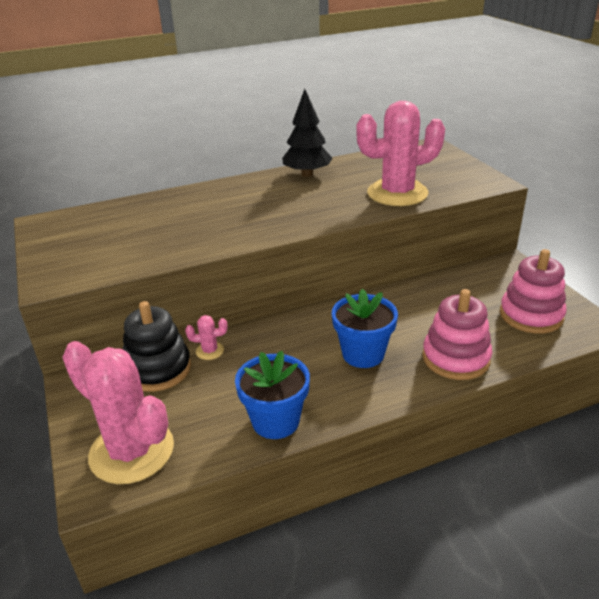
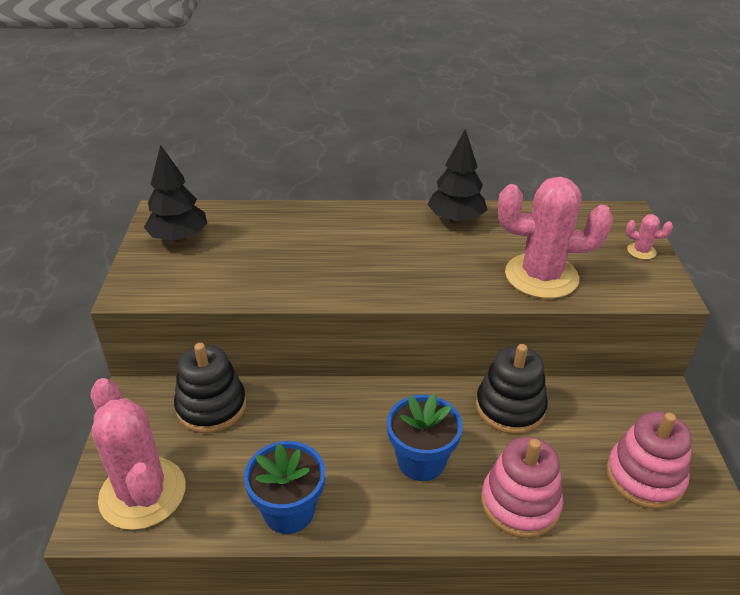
camera: 20 degrees right, 5 degrees up
(72, 235) = (179, 238): none -> black tree
(210, 351) = (270, 402): pink cactus -> pink cactus (641, 251)
(408, 300) = (510, 407): none -> black stacking toy

